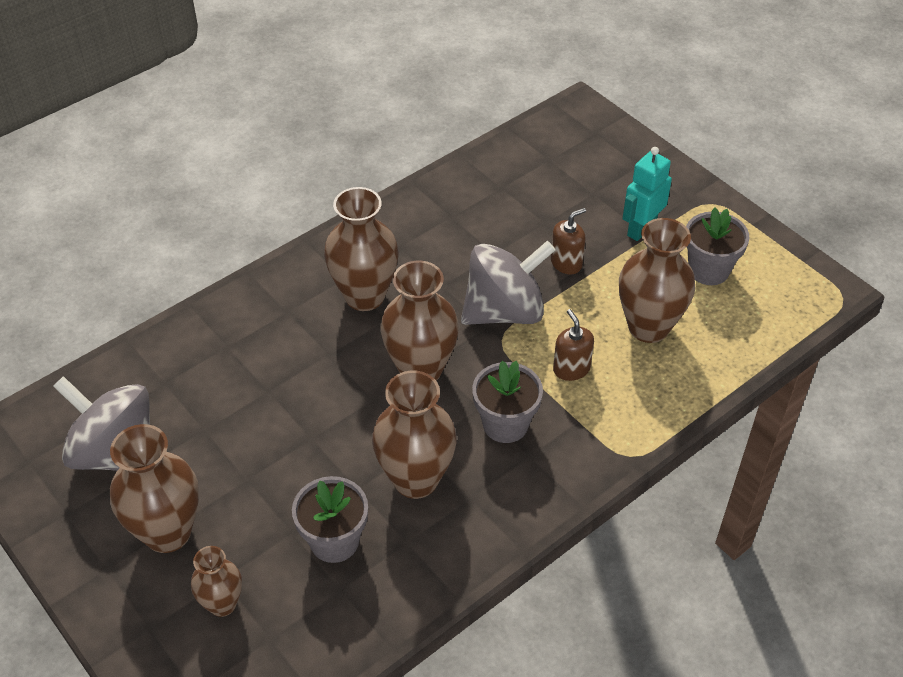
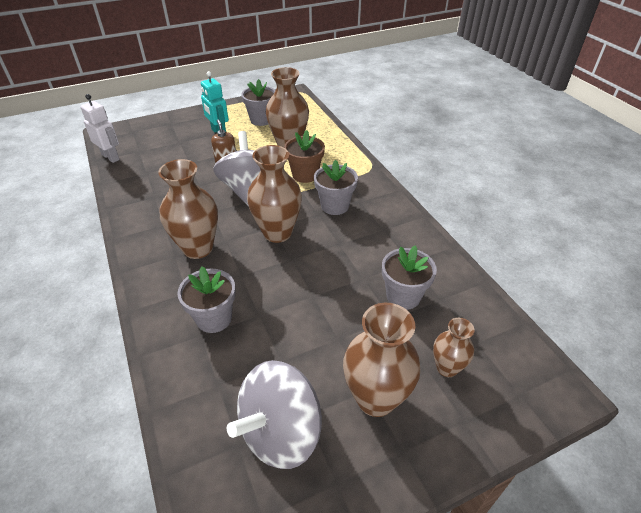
camera: 75 degrees left, 5 degrees down
(253, 350) = (214, 318): none -> grey flower pot
(416, 479) = (364, 250): brown vase -> none
(521, 138) = (111, 157): none -> white robot
(571, 369) = (305, 175): brown soap dispenser -> brown flower pot

